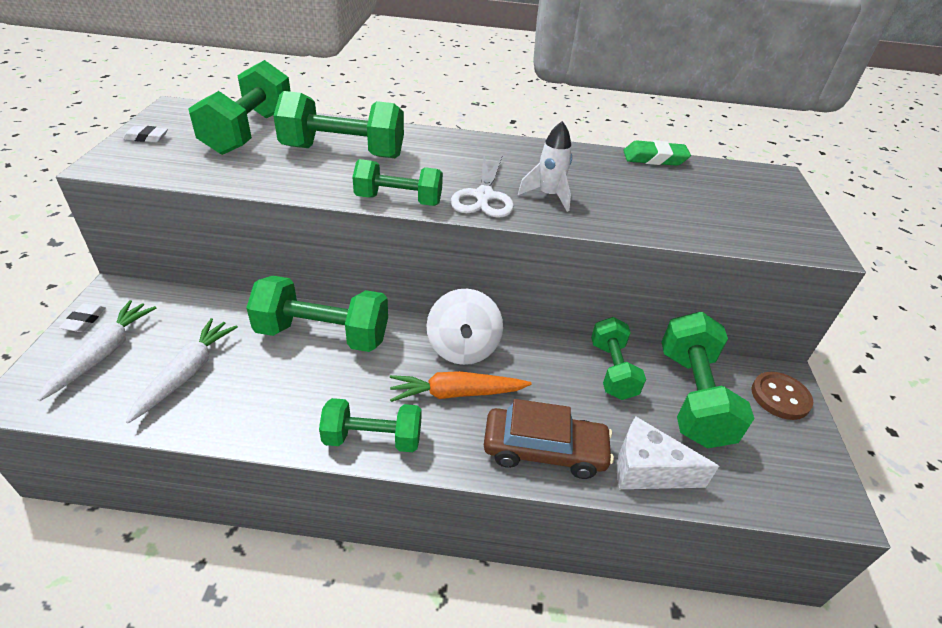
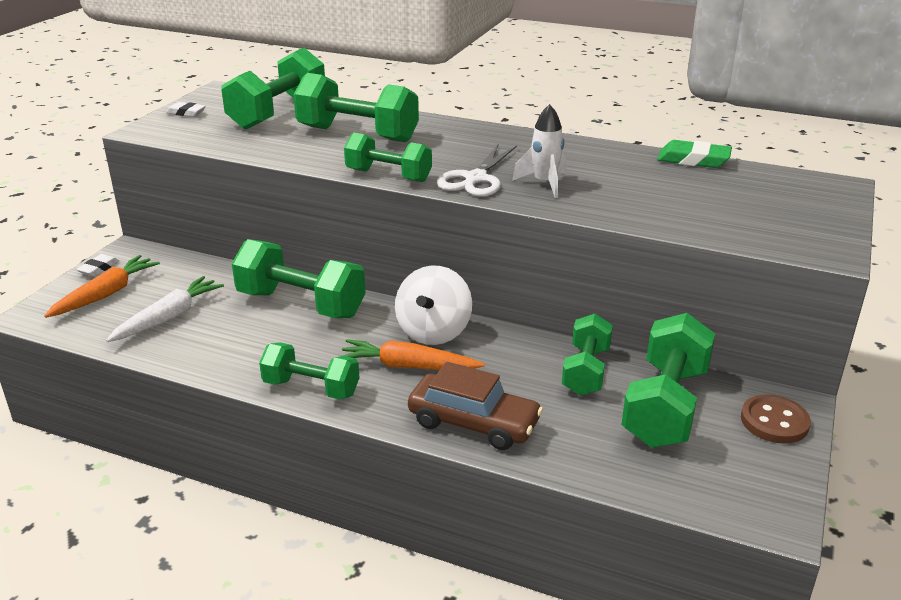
camera: 20 degrees right, 10 degrees down
(104, 353) = (106, 294): white carrot -> orange carrot
(647, 470) = (574, 455): white cheese -> none

